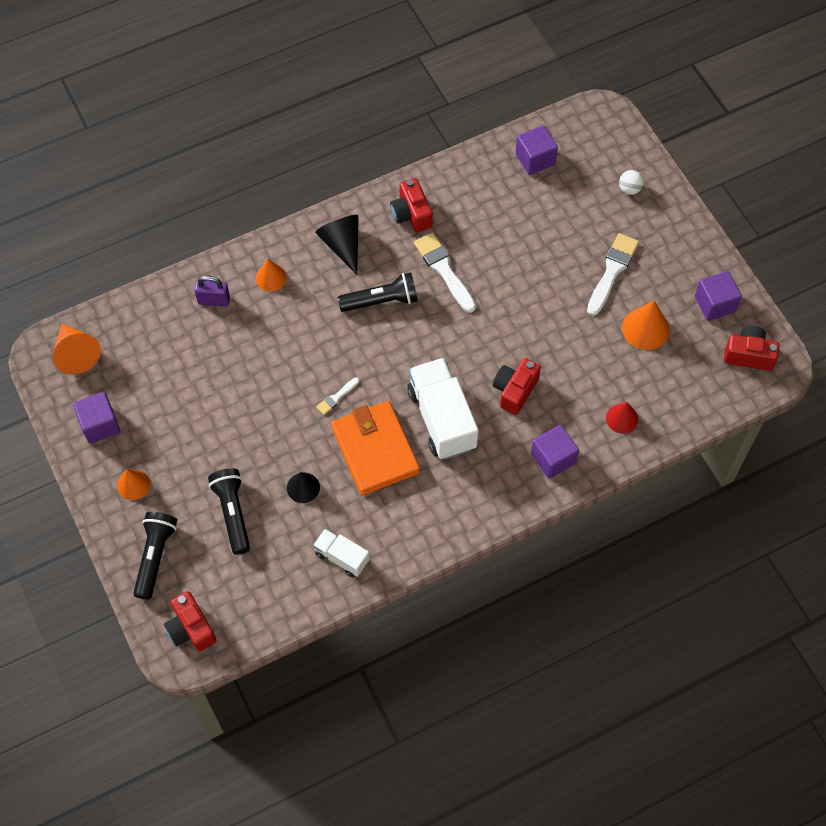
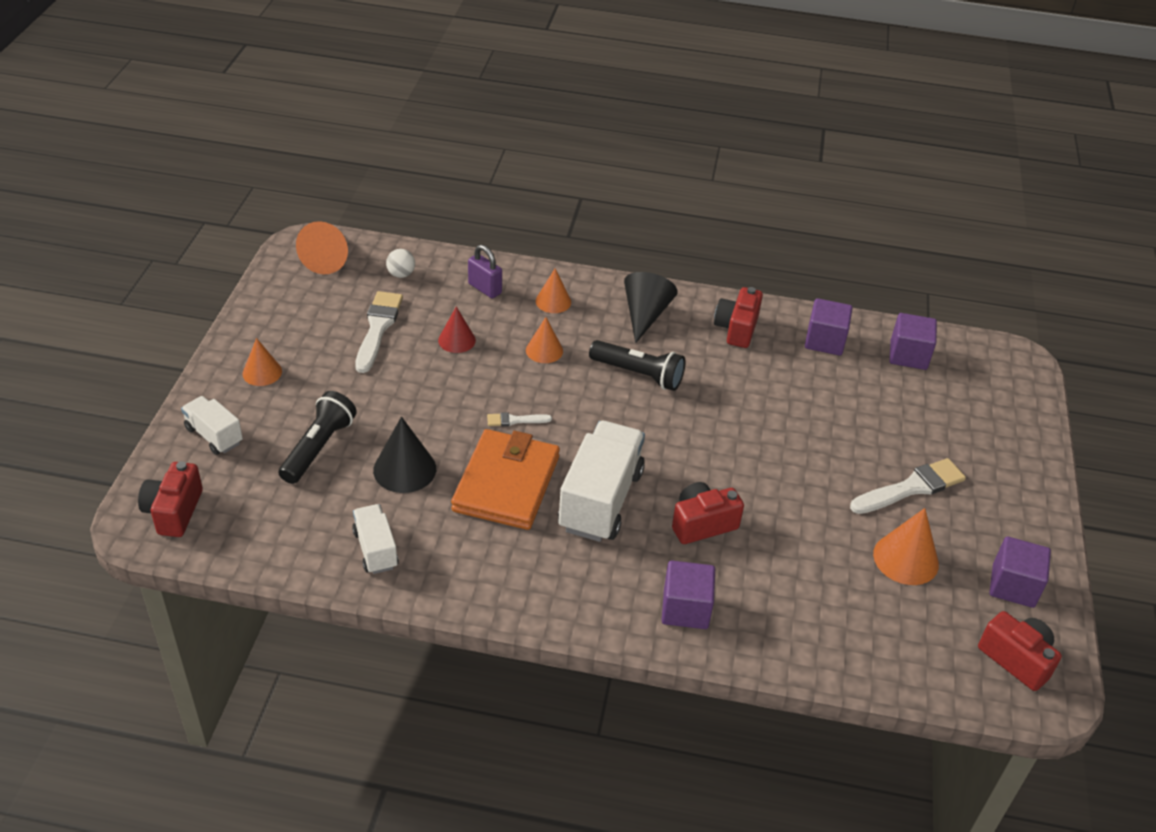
camera: 35 degrees right, 20 degrees down
(100, 425) = (287, 315): purple cube -> purple cube (824, 341)
(155, 556) = (214, 436): black flashlight -> white truck
(303, 325) = (544, 350): none -> orange cone
(303, 487) = (404, 469): black cone -> black cone, size x1.51
(444, 270) = (726, 386): white brush -> white brush (378, 328)
(622, 418) = (801, 623): red cone -> red cone (457, 340)
(629, 189) = (995, 432): white ball -> white ball (401, 274)

